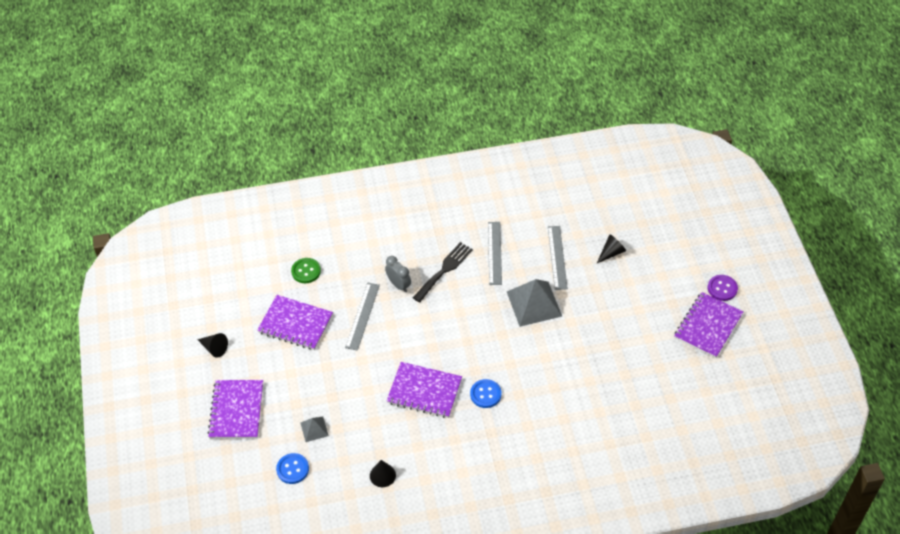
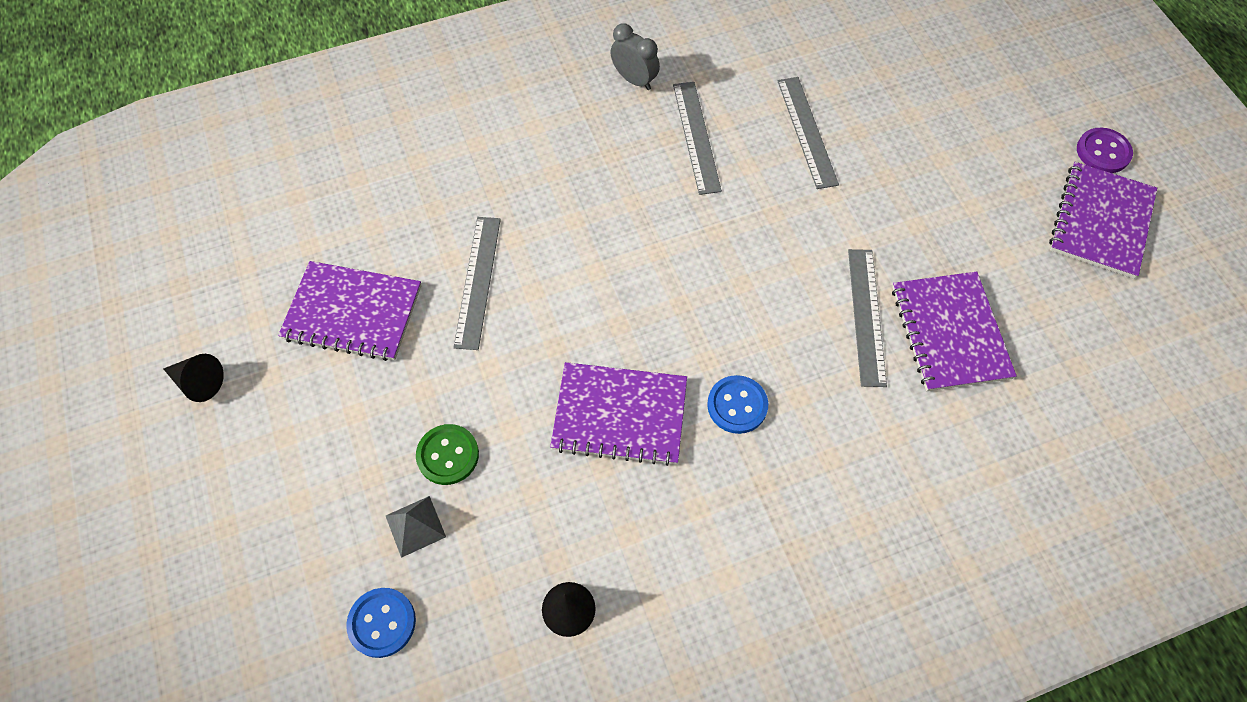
camera: 10 degrees left, 10 degrees up
(236, 410) = (253, 508): purple notebook -> purple notebook (950, 332)
(306, 271) = (361, 210): green button -> green button (448, 455)
(398, 285) = (535, 214): grey clock -> grey clock (634, 80)
(444, 270) = (613, 177): black fork -> none
(534, 303) = (786, 219): grey pyramid -> none
(564, 359) = (866, 316): none -> grey ruler
(611, 253) = (897, 113): black cone -> none

